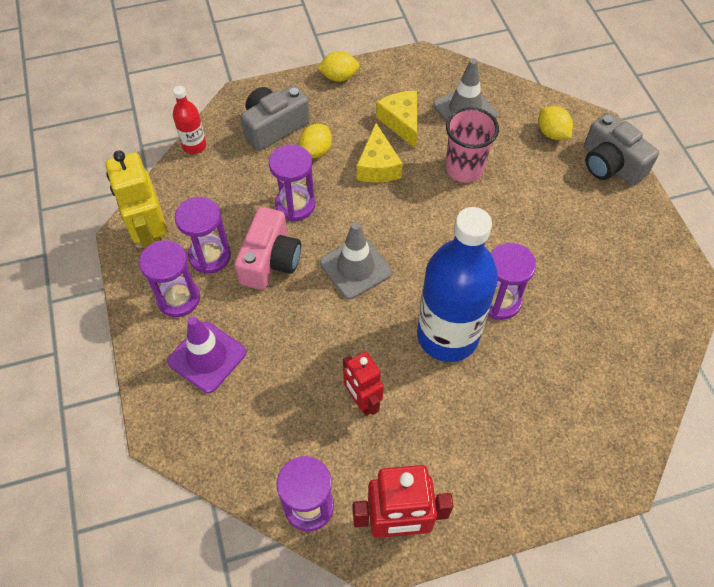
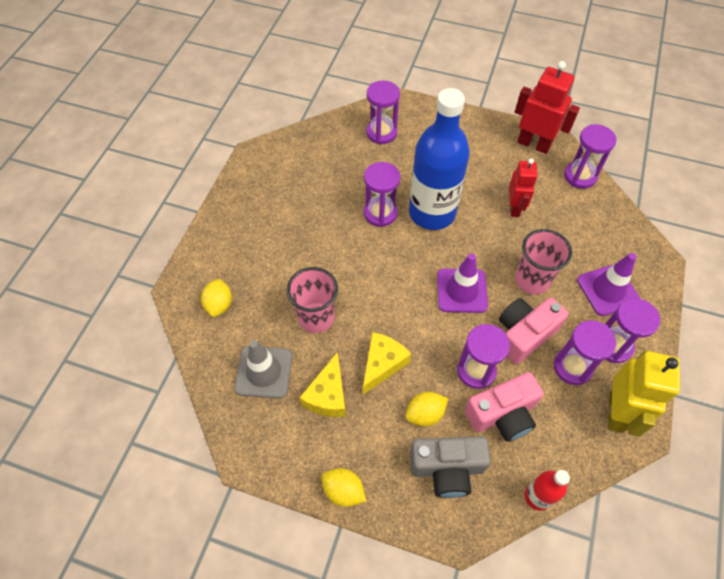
camera: 145 degrees left, 0 degrees up
(252, 184) = (502, 414): none -> pink camera
(292, 320) = (532, 280): none -> pink cup
(355, 267) = (461, 291): grey traffic cone -> purple traffic cone
(594, 411) = (381, 133): none -> purple hourglass
(610, 164) = (207, 254): grey camera -> none

